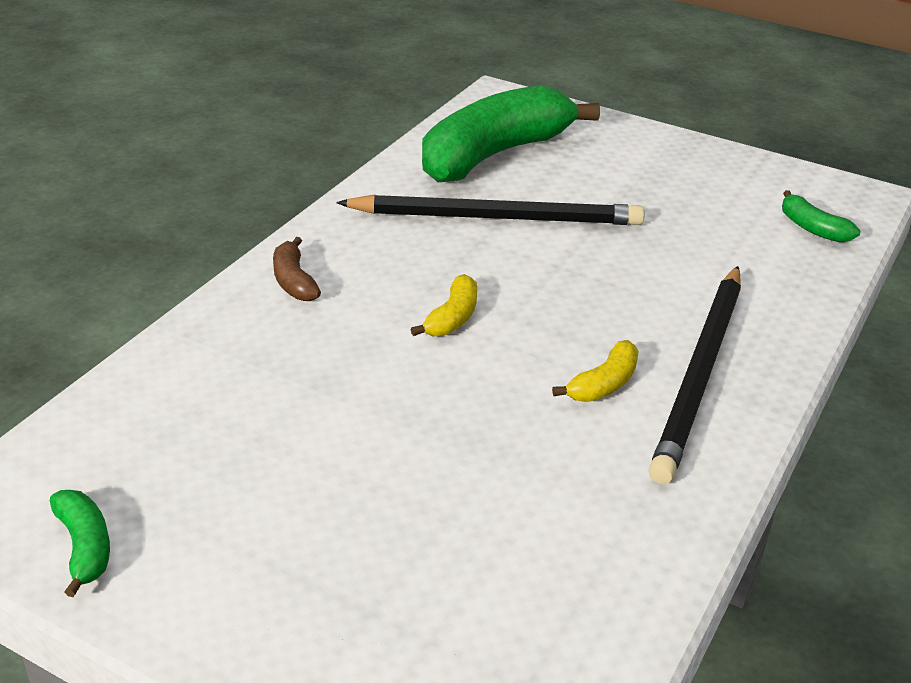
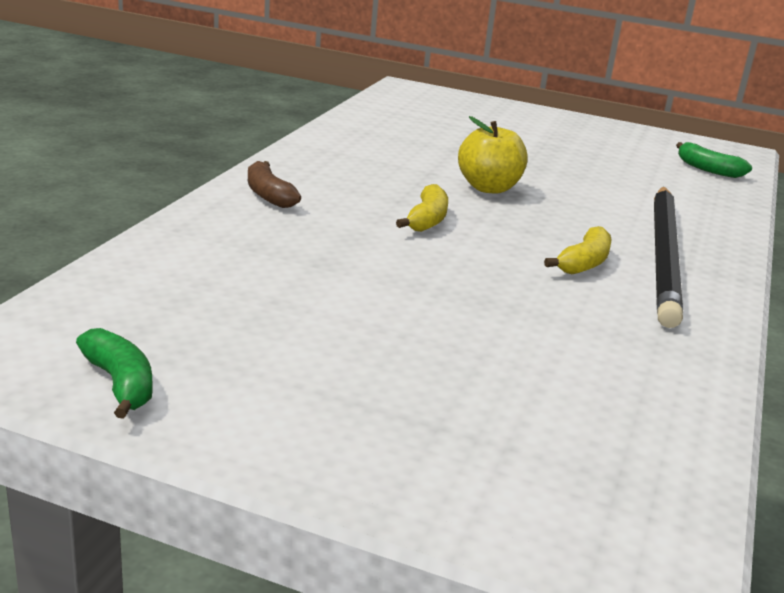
camera: 10 degrees left, 10 degrees down
(494, 154) = (418, 121): green banana -> none
(497, 217) = (438, 158): black pencil -> none
(538, 265) = (489, 188): none -> yellow apple

